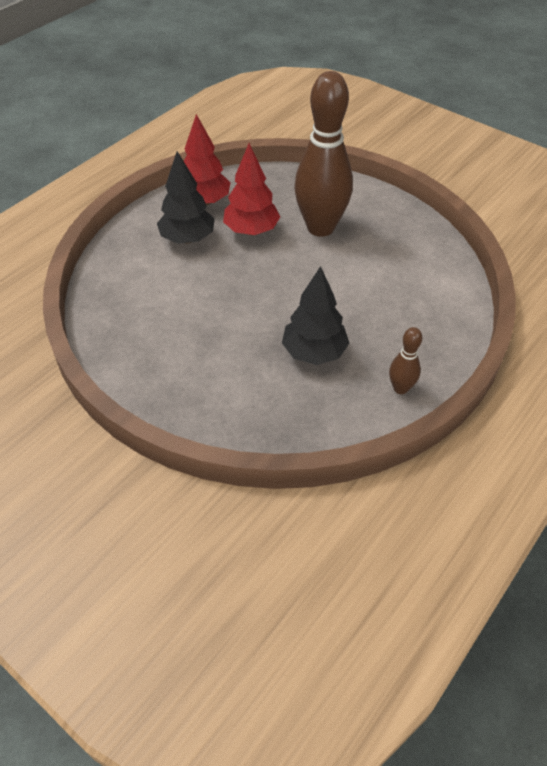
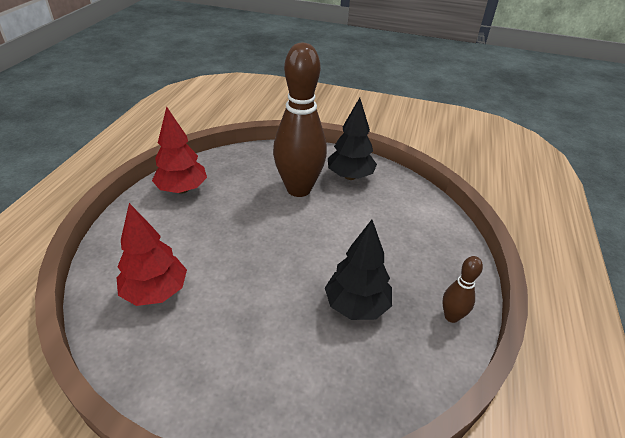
camera: 25 degrees left, 10 degrees down
(188, 239) = (180, 227): black tree -> black tree (350, 176)
(251, 230) = (239, 205): red tree -> red tree (156, 292)

